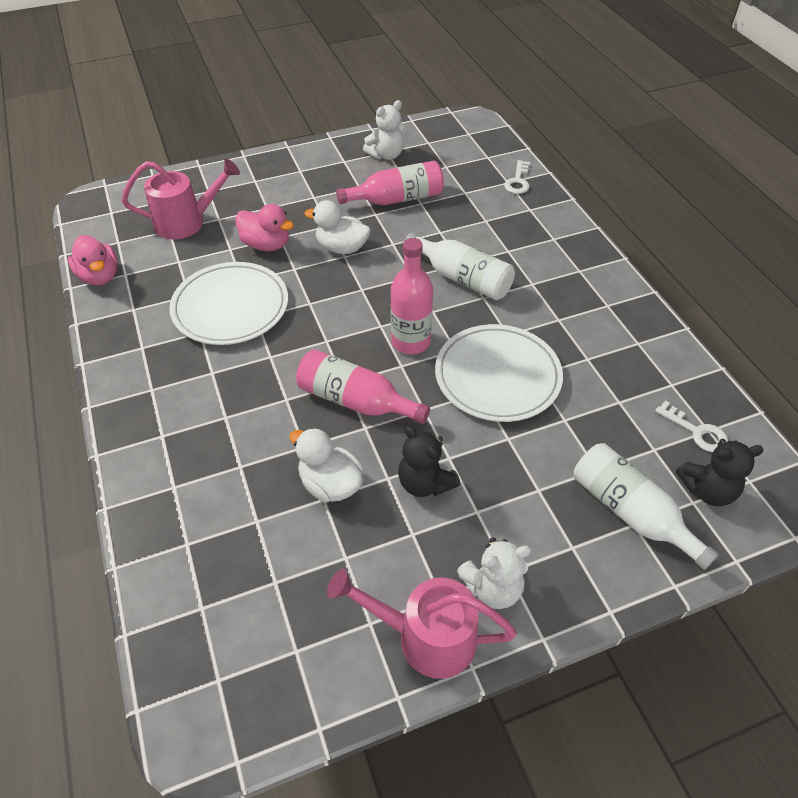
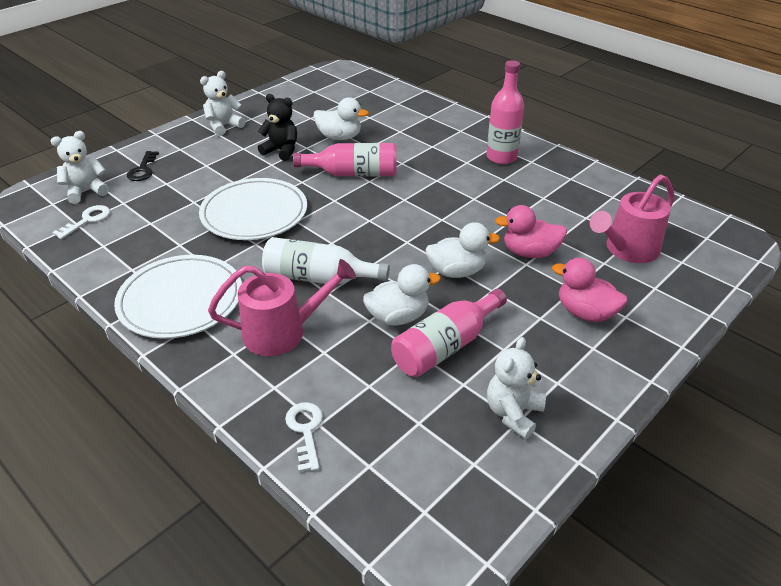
camera: 155 degrees right, 10 degrees down
(100, 276) = (628, 190): pink duck -> pink duck (585, 313)
(230, 307) = (501, 199): white plate -> white plate (181, 300)
(410, 342) = (336, 216): pink bottle -> pink bottle (501, 157)
(416, 227) = (398, 317): none -> white duck
(424, 637) = (253, 107): pink watering can -> pink watering can (284, 332)
(630, 512) = (143, 170): white bottle -> black key
(696, 431) = (87, 220): white key -> white key turned 105 degrees clockwise
(707, 490) = (86, 191): black teddy bear -> white teddy bear

